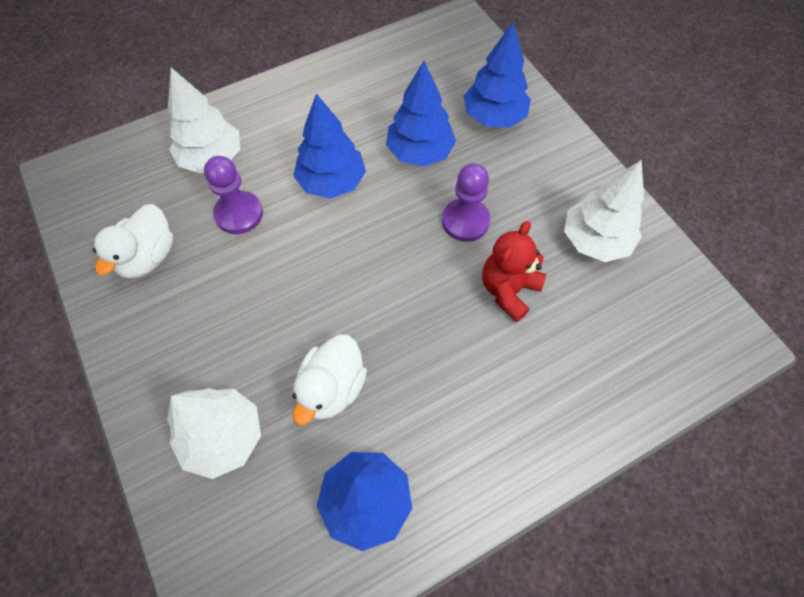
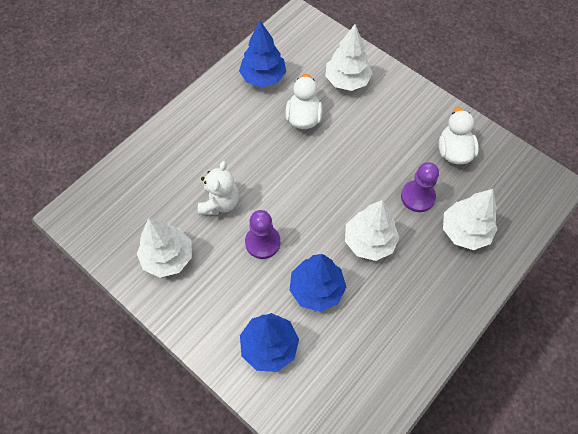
camera: 160 degrees right, 0 degrees up
(331, 182) = (369, 241): blue tree -> white tree
(508, 290) = (220, 203): red teddy bear -> white teddy bear

